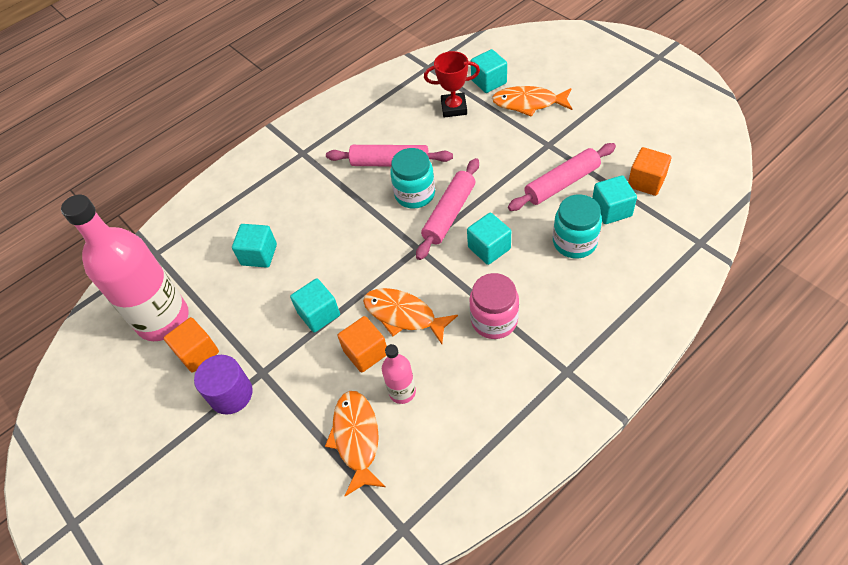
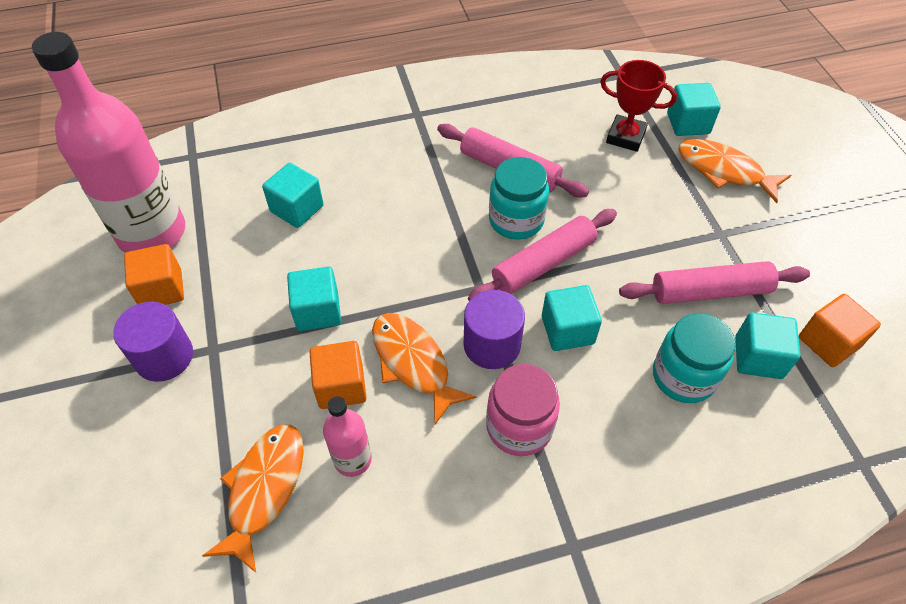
camera: 20 degrees right, 0 degrees up
(447, 280) = (492, 345): none -> purple cylinder

